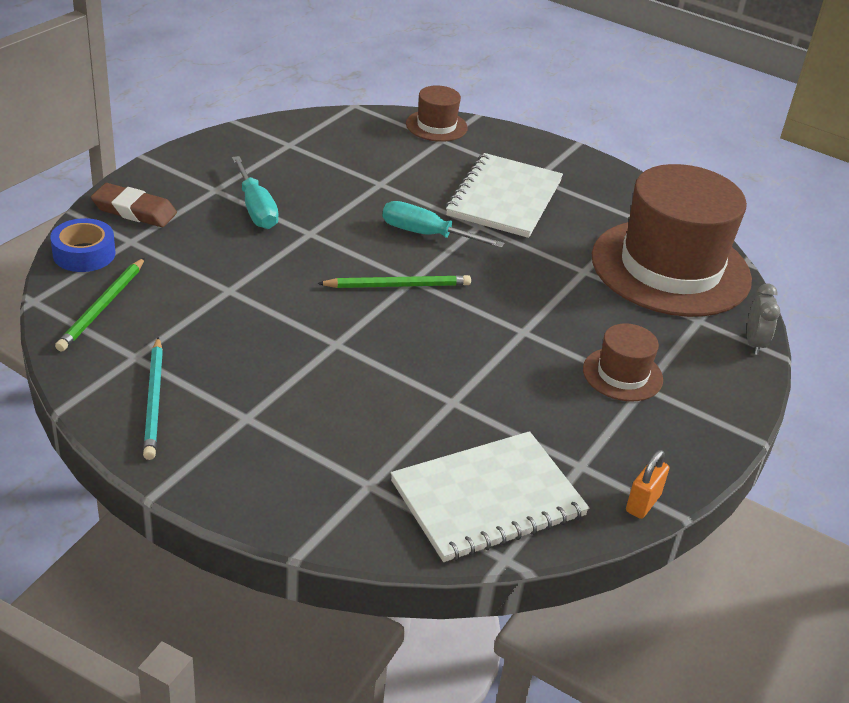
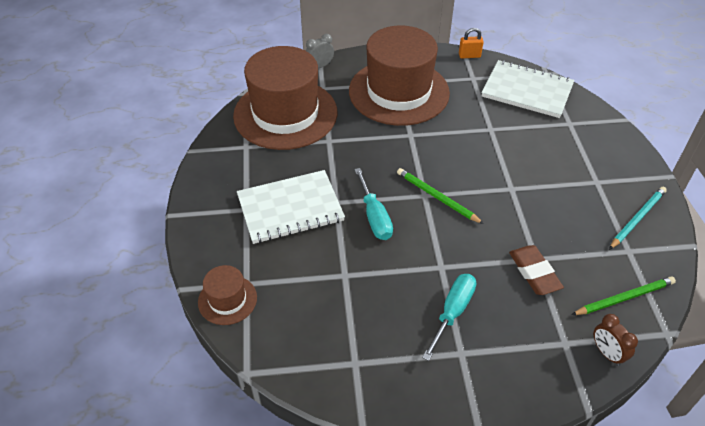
camera: 125 degrees left, 10 degrees up
(84, 254) = (607, 353): blue tape -> brown clock
(134, 210) = (539, 373): brown eraser -> brown eraser (534, 272)
(622, 374) = (399, 92): brown hat -> brown hat, size x2.24

